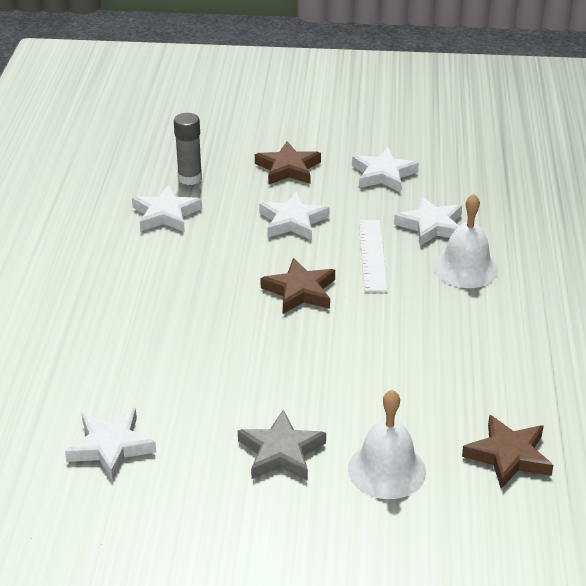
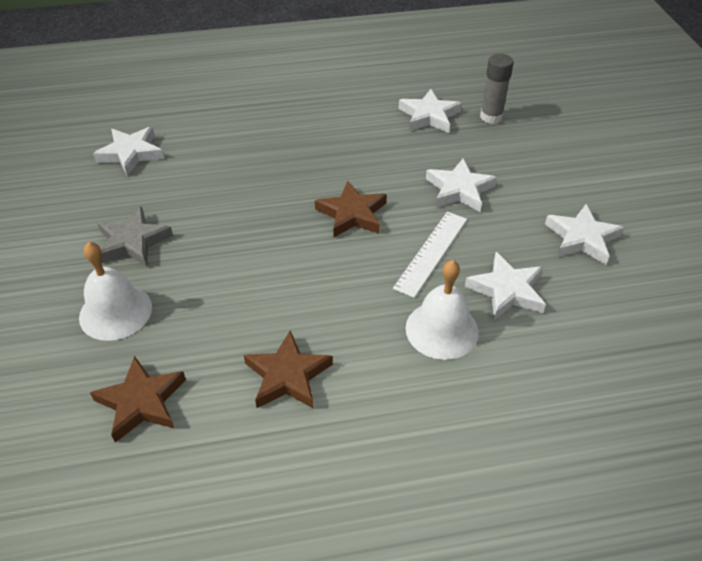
camera: 75 degrees right, 10 degrees up
(288, 168) = (547, 170): brown star -> brown star (288, 375)
(372, 255) = (431, 252): white ruler -> white ruler turned 45 degrees counterclockwise

